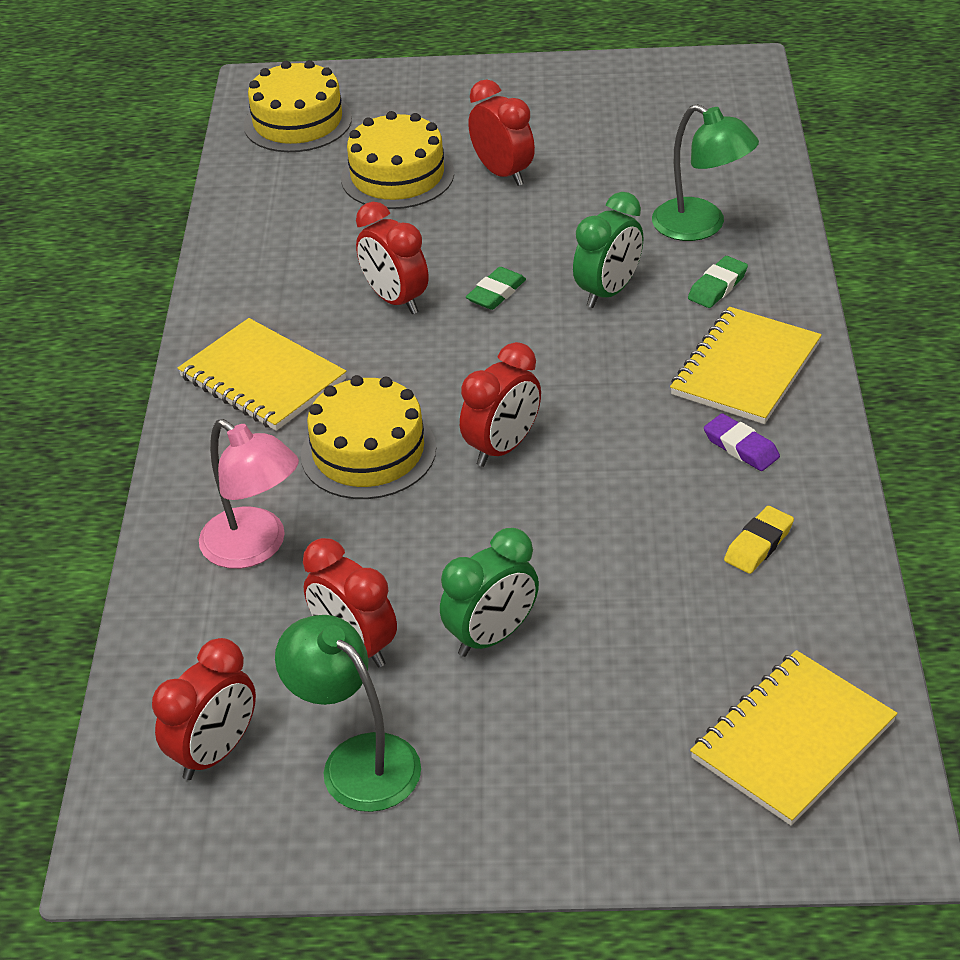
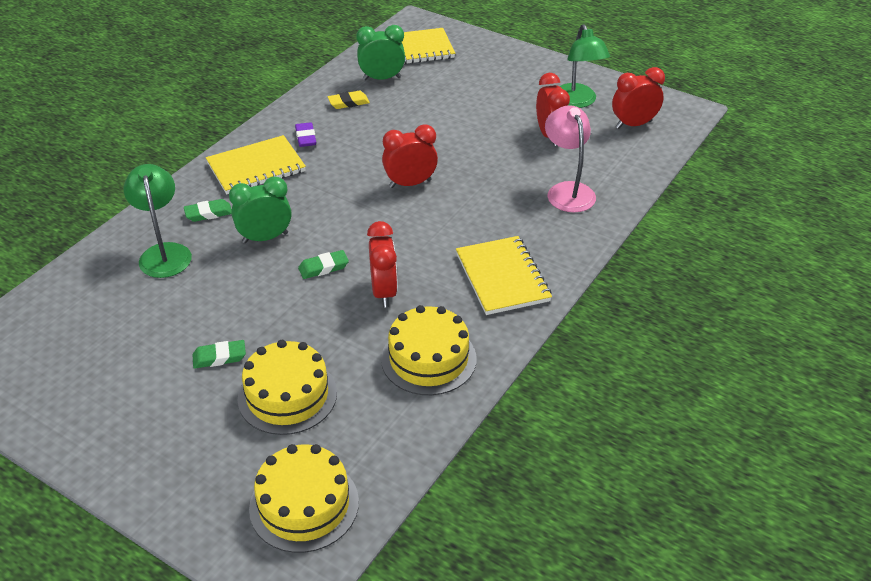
camera: 150 degrees left, 0 degrees up
(368, 452) = (477, 210): yellow cake -> yellow cake (428, 358)
(492, 636) = (489, 117): green clock -> green clock (382, 78)
(503, 173) = (219, 357): red clock -> green eraser

